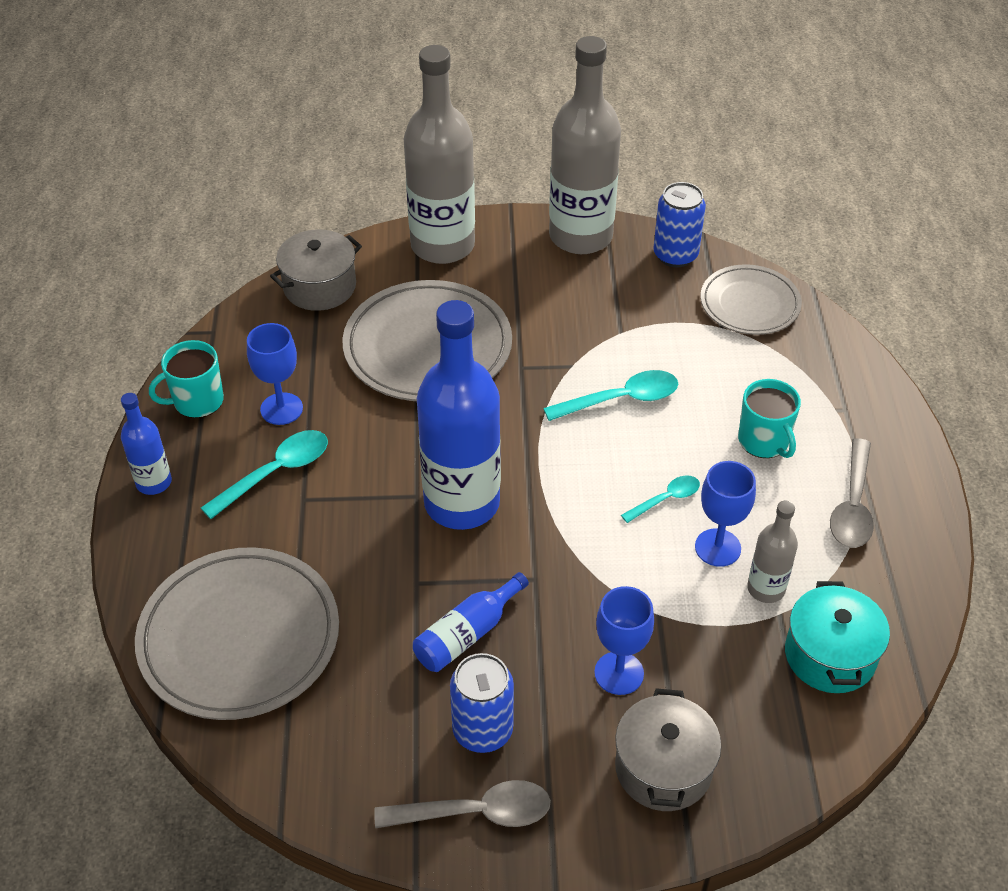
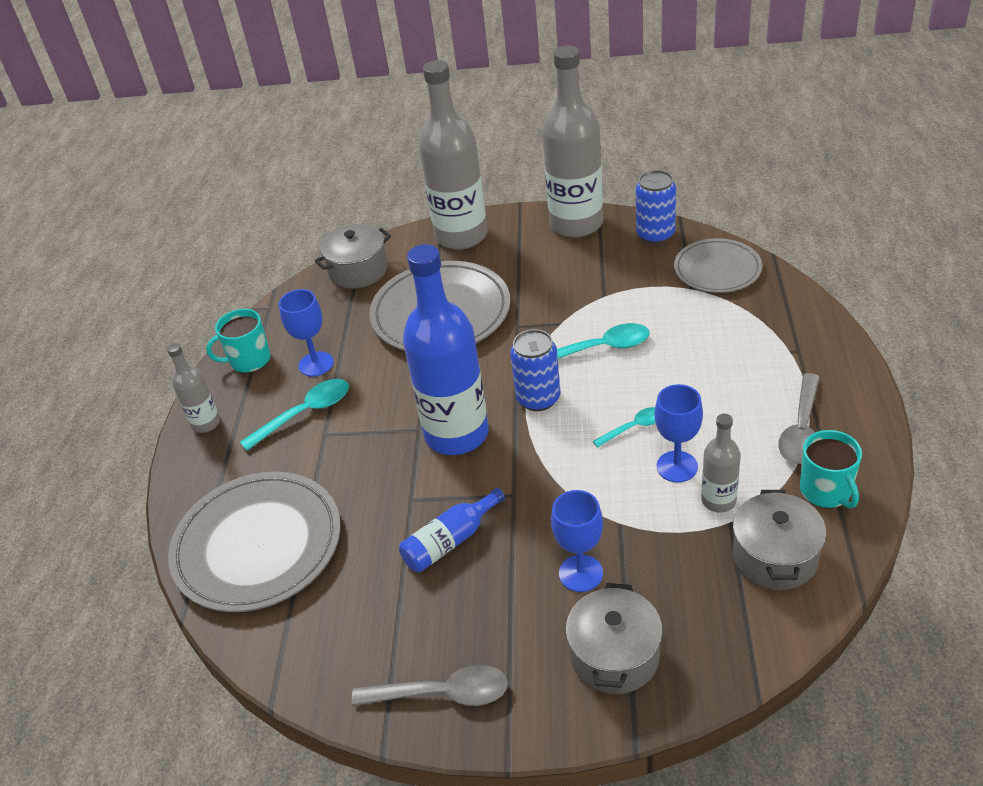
camera: 10 degrees right, 5 degrees down
(154, 482) = (206, 423): blue bottle -> grey bottle
(482, 730) = (455, 622): blue can -> blue can (538, 398)
(764, 441) = (724, 378): turquoise mug -> turquoise mug (826, 491)
(830, 655) = (775, 557): turquoise pot -> grey pot

